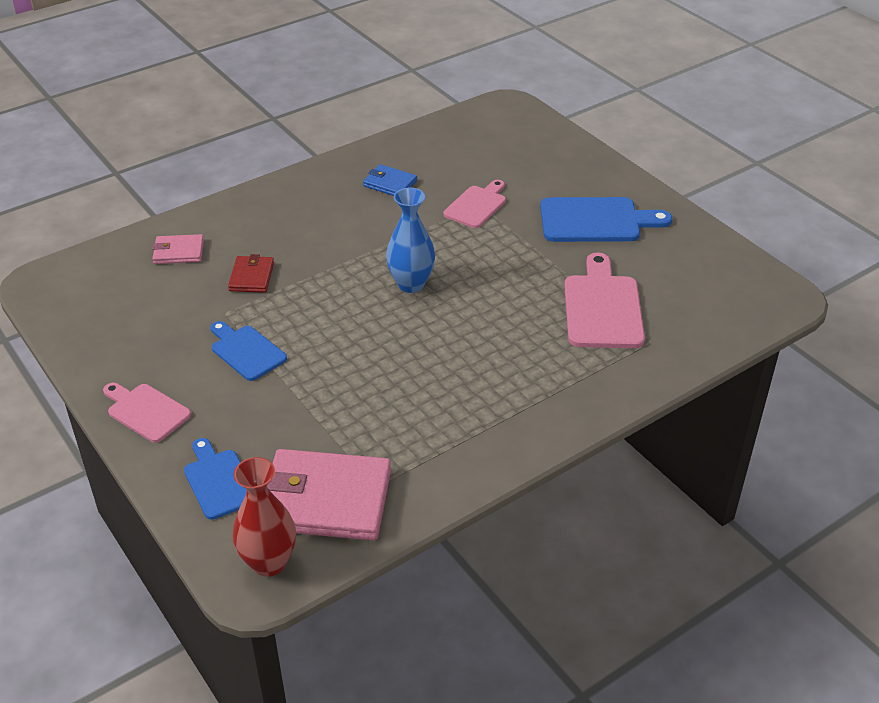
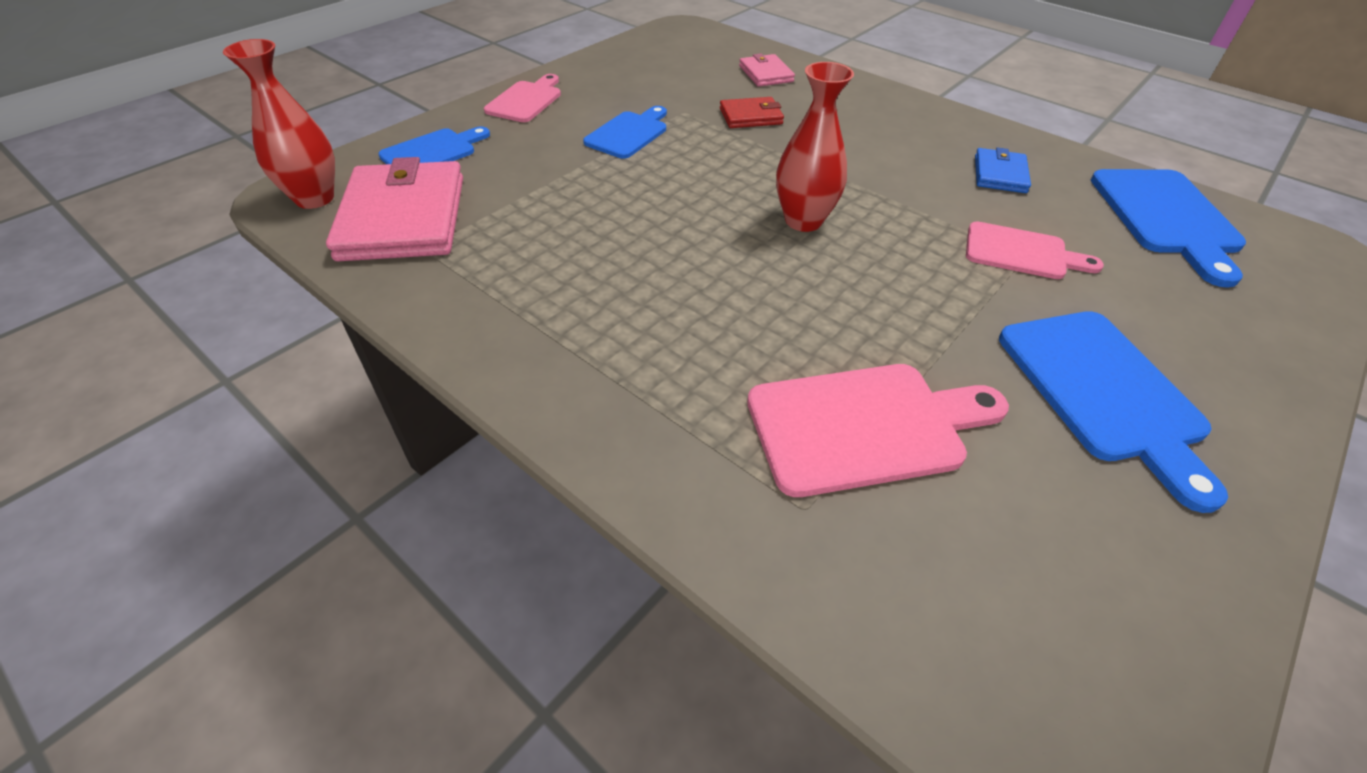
camera: 75 degrees right, 5 degrees up
(411, 284) = (803, 221): blue vase -> red vase
(461, 140) = (1166, 217): none -> blue cutting board

